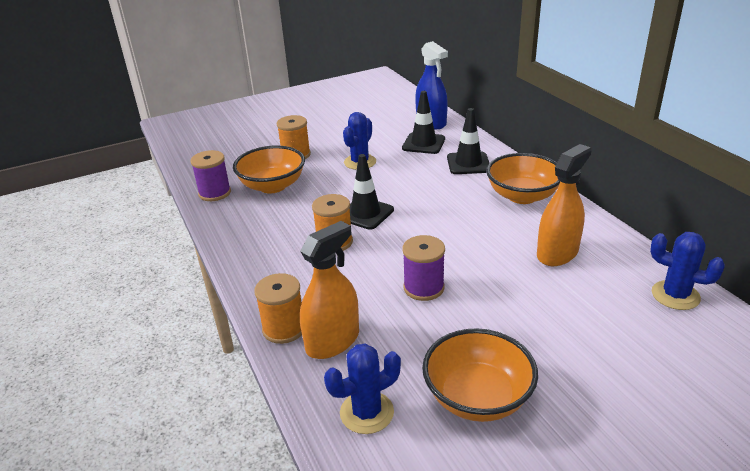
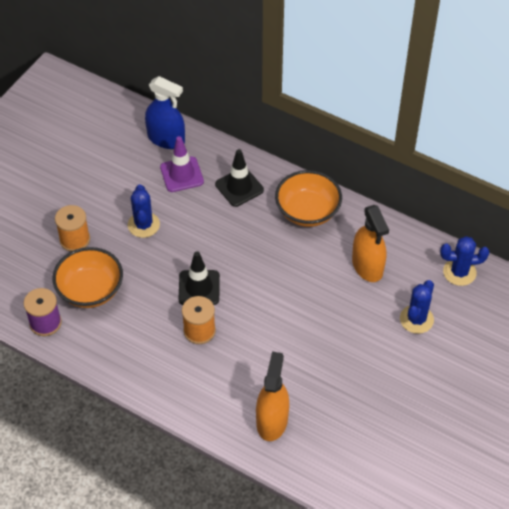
camera: 35 degrees left, 20 degrees up
(284, 329) = (231, 428): orange spool -> none
(367, 412) = (333, 460): blue cactus -> blue cactus (416, 319)
(423, 143) = (181, 174): black traffic cone -> purple traffic cone
(423, 288) = (298, 344): purple spool -> none
(477, 397) = (388, 415): orange bowl -> none
(557, 253) = (367, 266): orange spray bottle -> orange spray bottle turned 150 degrees clockwise

